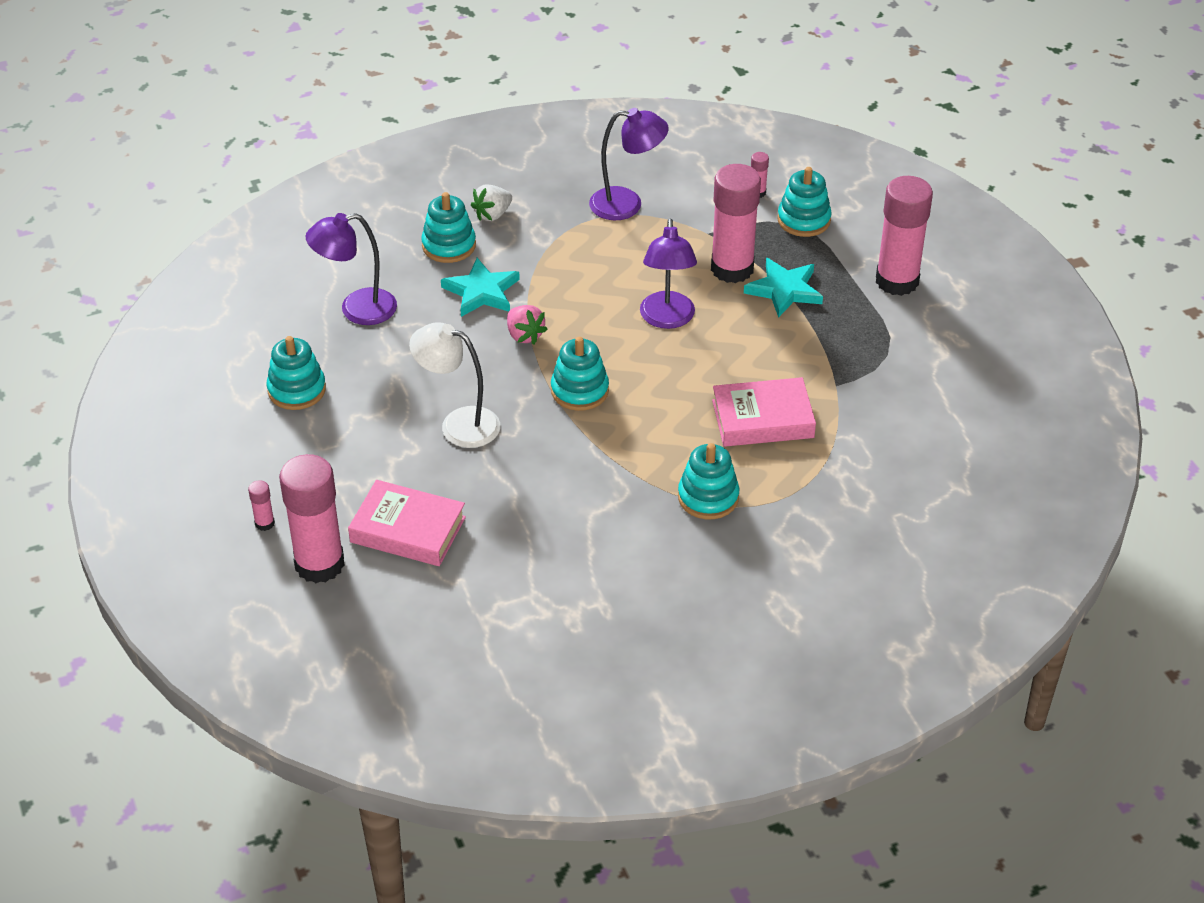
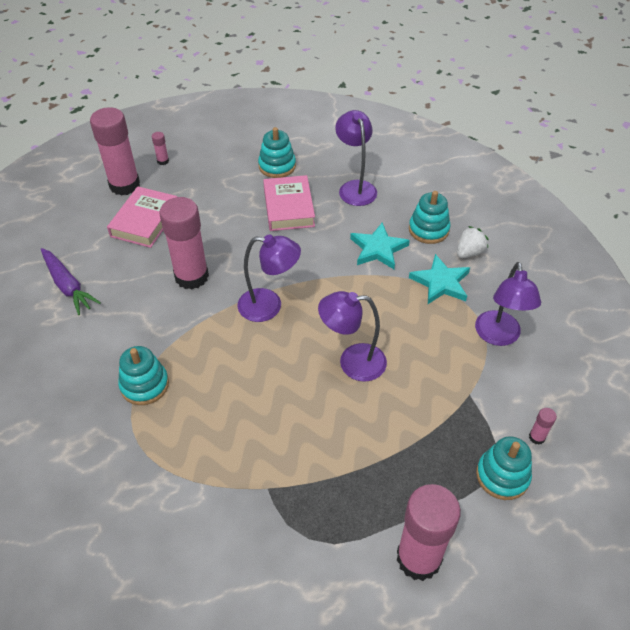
camera: 90 degrees right, 5 degrees up
(458, 424) = (239, 241): white lamp -> none
(492, 214) = (469, 252): white strawberry -> white strawberry turned 90 degrees clockwise
(524, 335) = (330, 273): pink strawberry -> none
(538, 599) = (68, 286): none -> purple carrot
(579, 390) = (269, 306): turquoise stacking toy -> purple lamp
(732, 269) = (422, 412): pink glue stick -> pink glue stick (191, 276)
(762, 419) = (228, 427): pink book -> pink book (288, 207)
(784, 290) = (396, 453): turquoise star -> turquoise star (441, 282)

